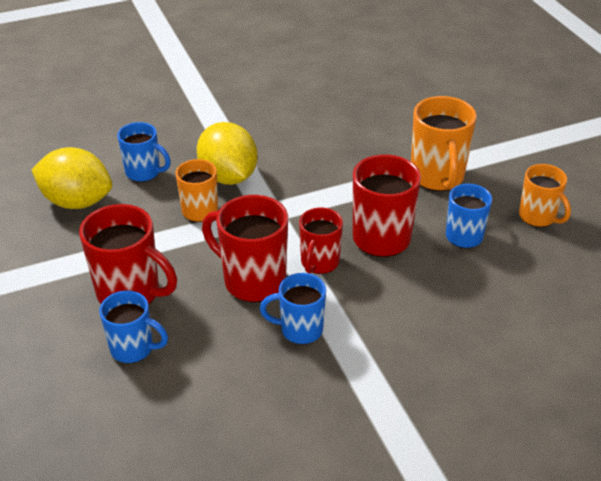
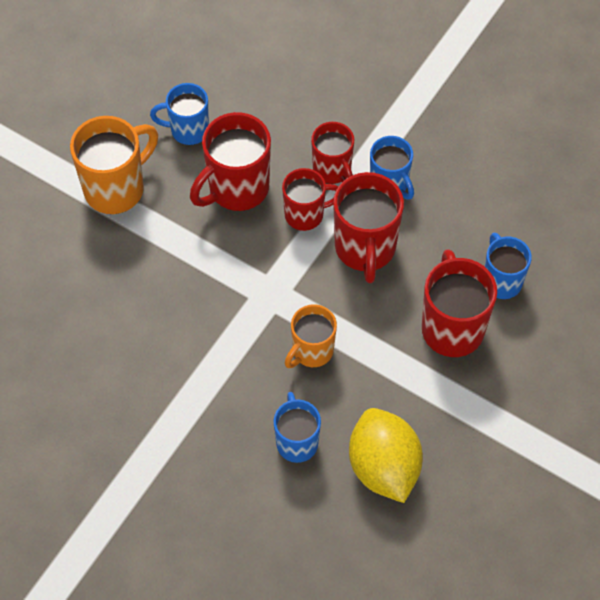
camera: 125 degrees left, 20 degrees up
(228, 176) = (245, 361): yellow lemon -> none
(348, 300) = (332, 170): none -> red mug
(538, 217) = (121, 90): orange mug -> none

